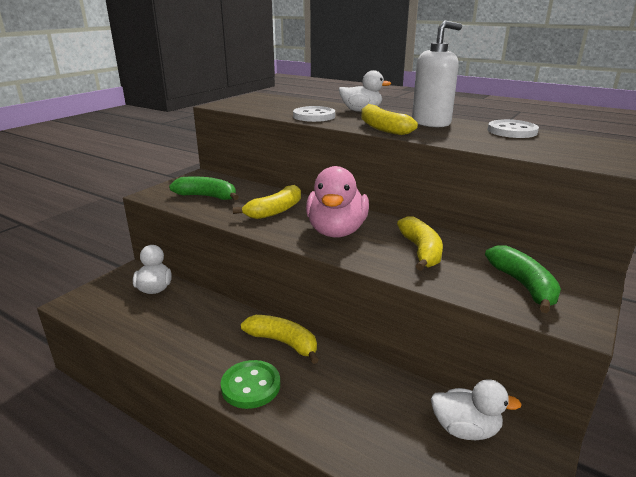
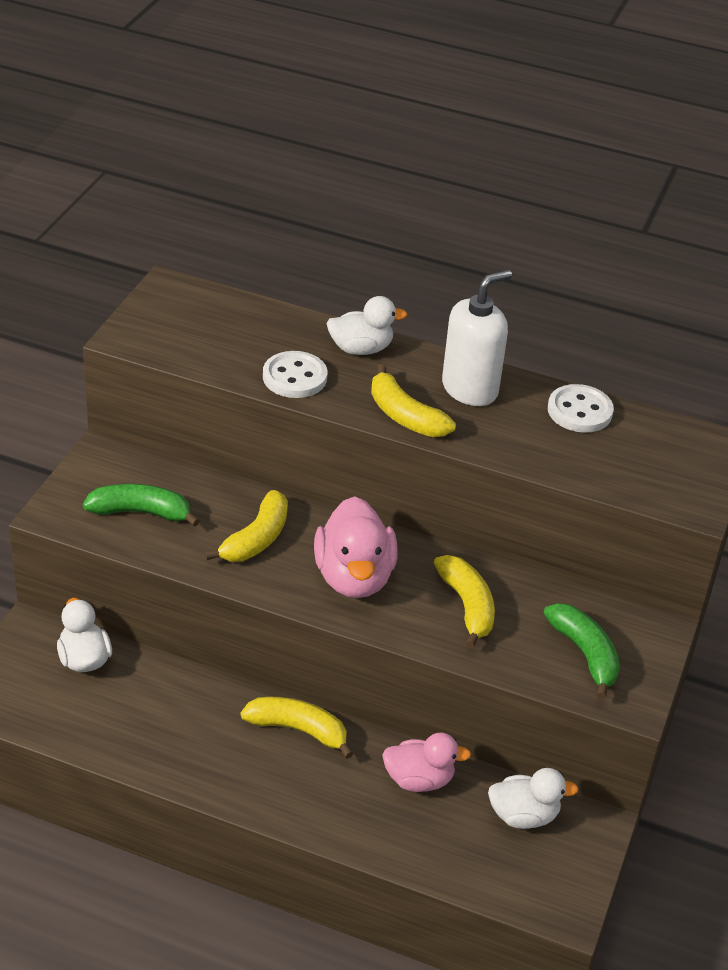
camera: 15 degrees left, 15 degrees up
(251, 386) = (279, 795): green button -> none
(372, 388) = (419, 780): none -> pink duck

